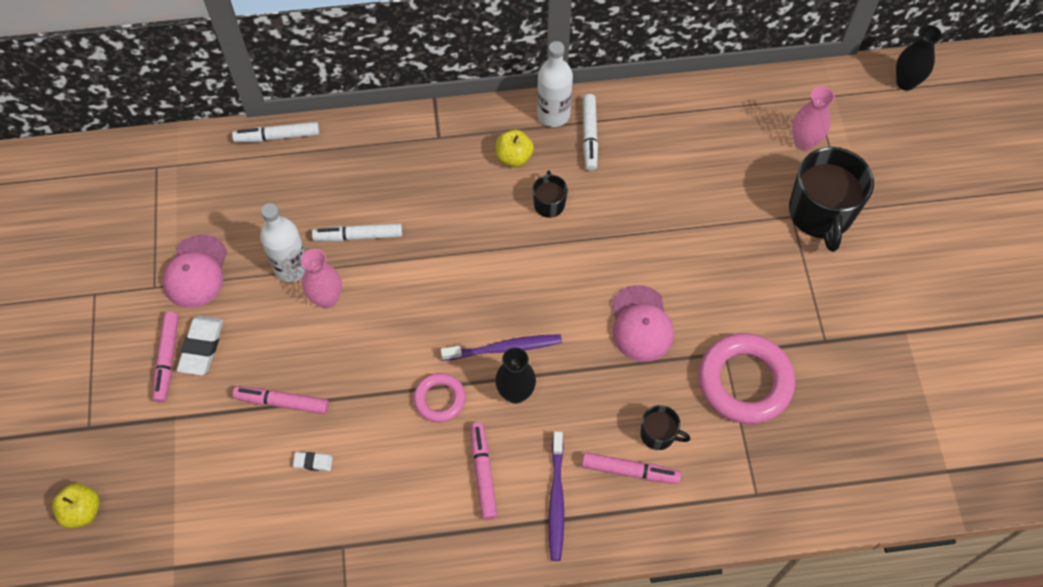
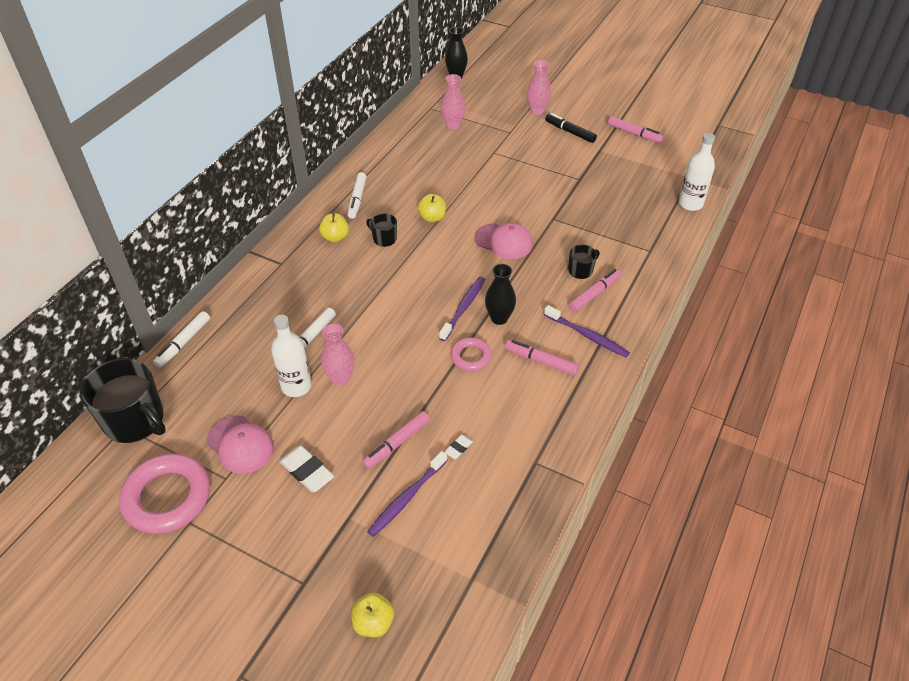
camera: 55 degrees left, 15 degrees down
(167, 359) = (295, 499): pink marker -> pink marker (634, 134)
(225, 453) = (406, 498): none -> purple toothbrush
(553, 114) = (325, 206): white bottle -> white bottle (690, 204)
(589, 136) = (357, 199): white marker -> white marker turned 60 degrees clockwise
(620, 227) = (432, 218): none -> yellow apple
(744, 382) = (577, 220): pink ring -> pink ring (167, 497)
(821, 213) = (502, 142): black mug -> black mug (135, 420)
(911, 276) = (570, 132): none -> black marker
(921, 214) = (537, 111): none -> pink vase

